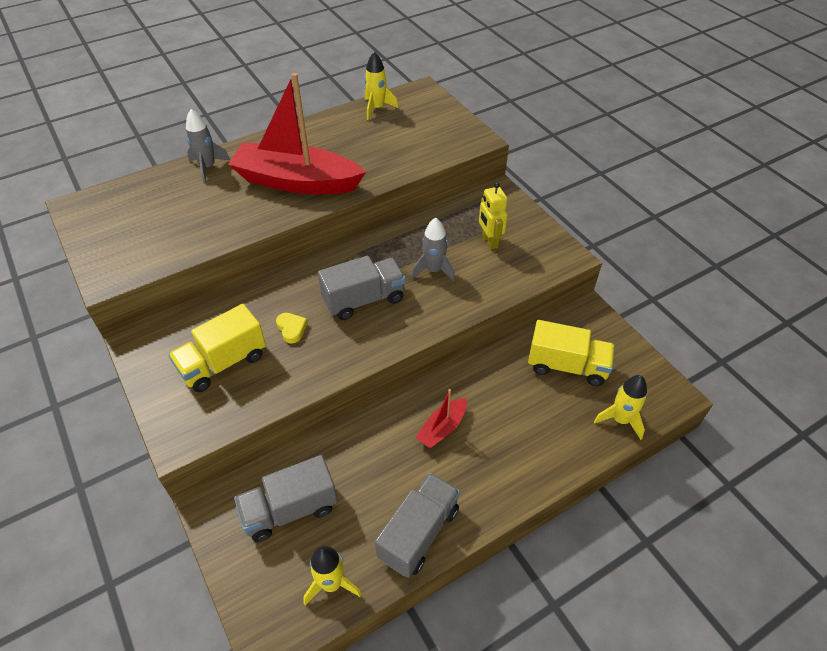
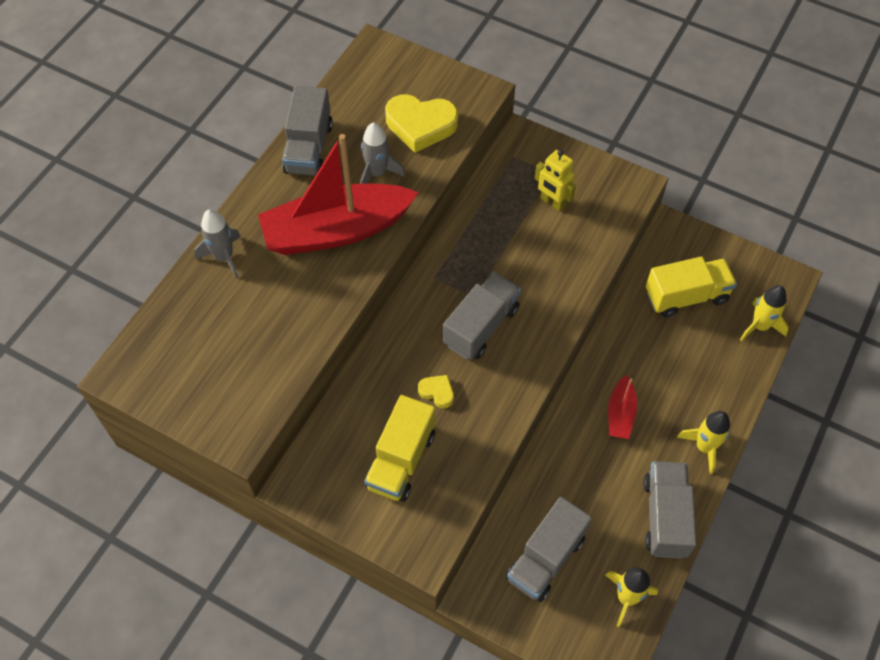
camera: 30 degrees left, 10 degrees up
(324, 128) = (308, 148): none -> grey truck
(377, 108) = (345, 95): yellow rocket -> yellow rocket (704, 447)
(414, 143) = (420, 125): none -> yellow heart
(433, 270) = (523, 261): grey rocket -> grey rocket (377, 173)

